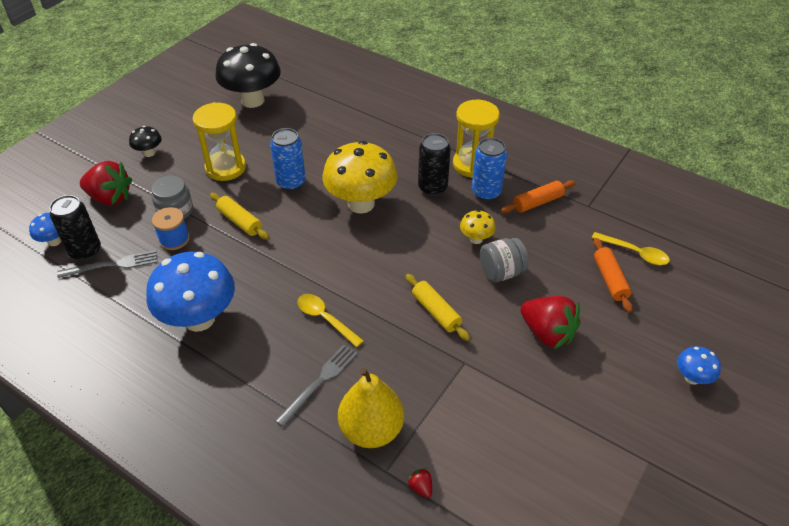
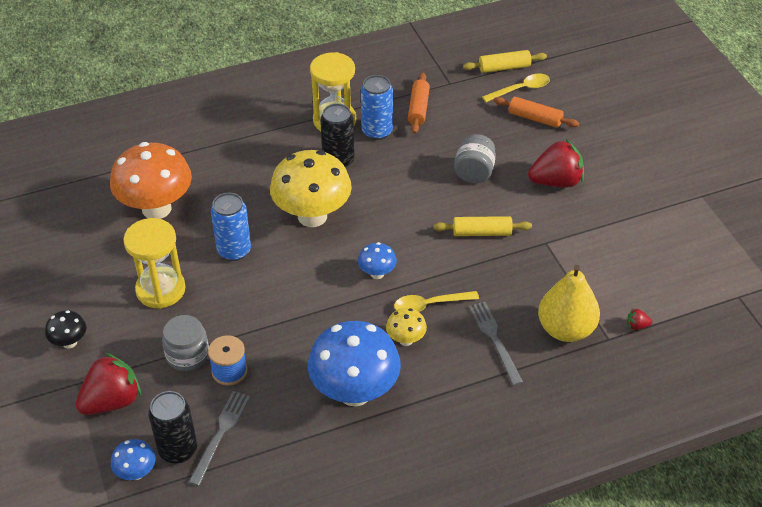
camera: 55 degrees left, 0 degrees up
(240, 221) = (252, 311): yellow rolling pin -> yellow rolling pin (504, 68)
(252, 100) = (72, 224): black mushroom -> none
(298, 127) = (156, 208): none -> orange mushroom
(476, 239) = (425, 167): yellow mushroom -> yellow mushroom (406, 340)
(692, 378) = (654, 133): blue mushroom -> blue mushroom (377, 273)

